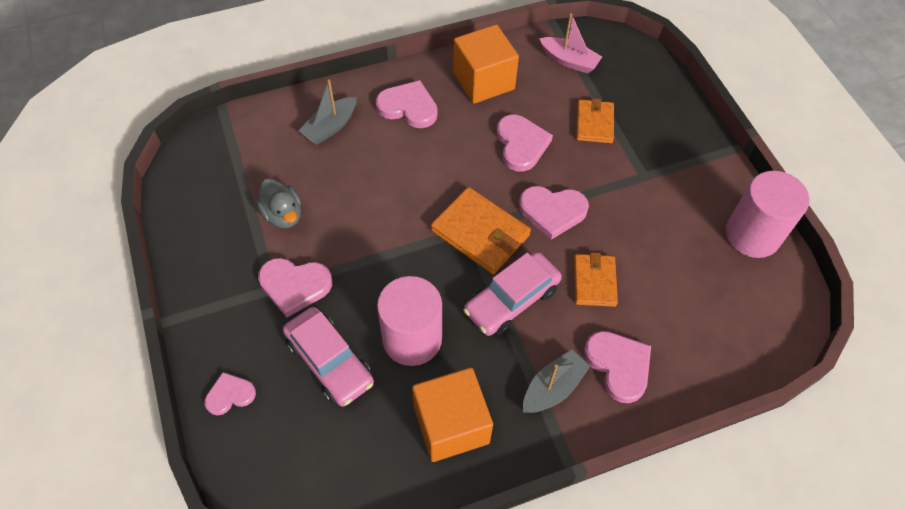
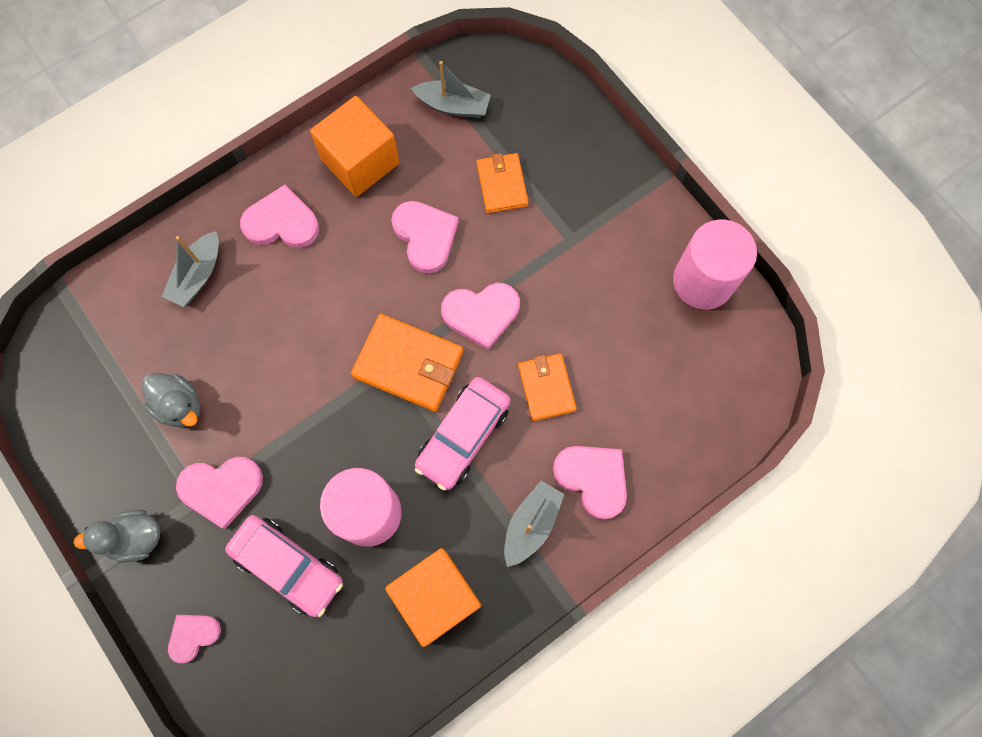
camera: 15 degrees left, 15 degrees up
(210, 304) = (135, 538): none -> grey duck
(569, 61) = (453, 106): pink boat -> grey boat

